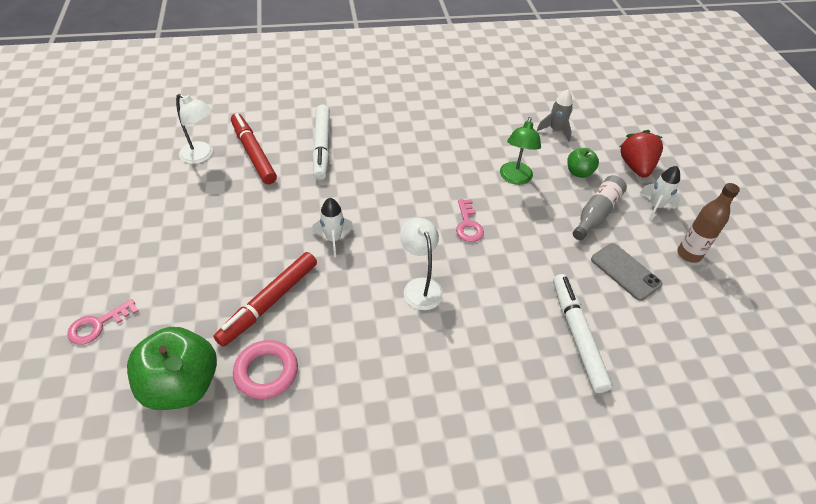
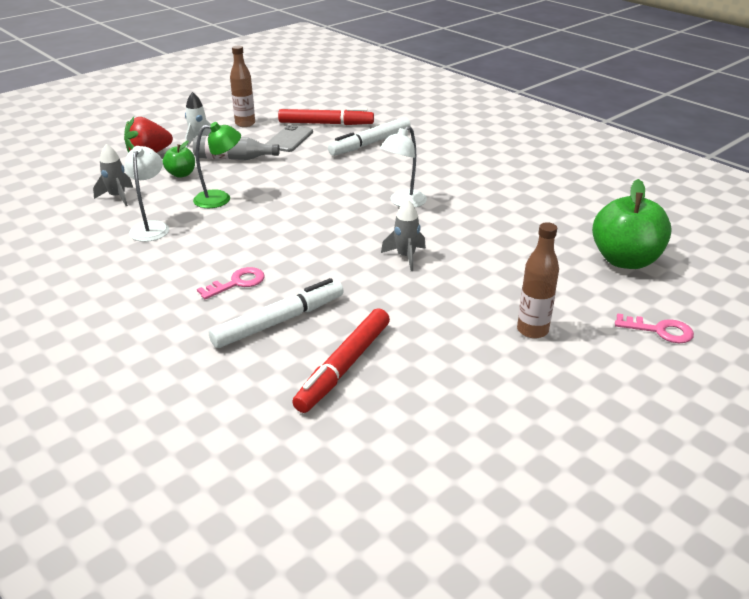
camera: 120 degrees left, 15 degrees down
(184, 252) = (532, 330): none -> brown bottle
(201, 156) = (394, 408): white lamp -> white lamp (151, 227)
(266, 372) = (561, 232): pink ring -> none
(269, 302) = (510, 258): red marker -> red marker (326, 124)
(333, 239) = (406, 257): white rocket -> grey rocket
(468, 225) = (309, 203): pink key -> pink key (237, 283)

